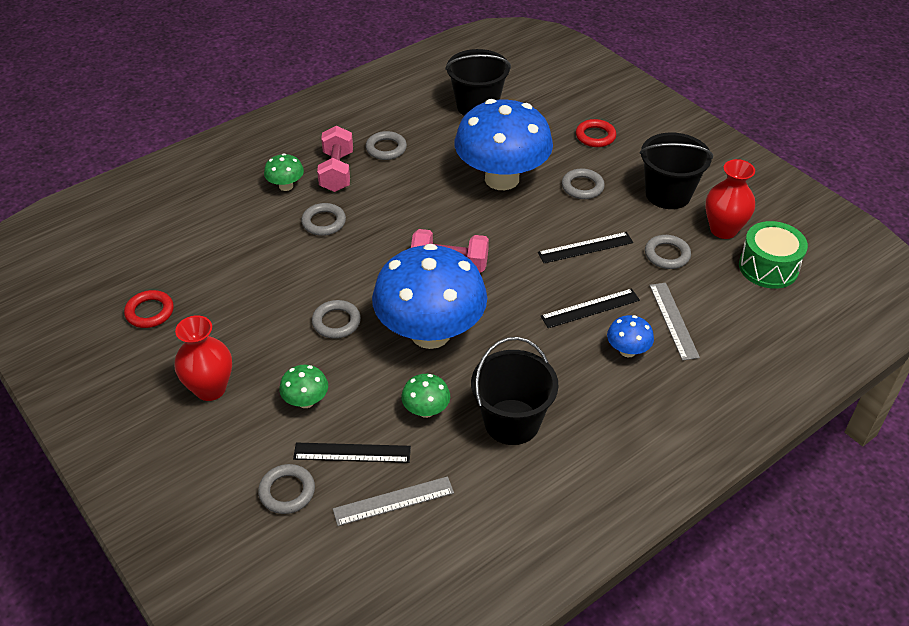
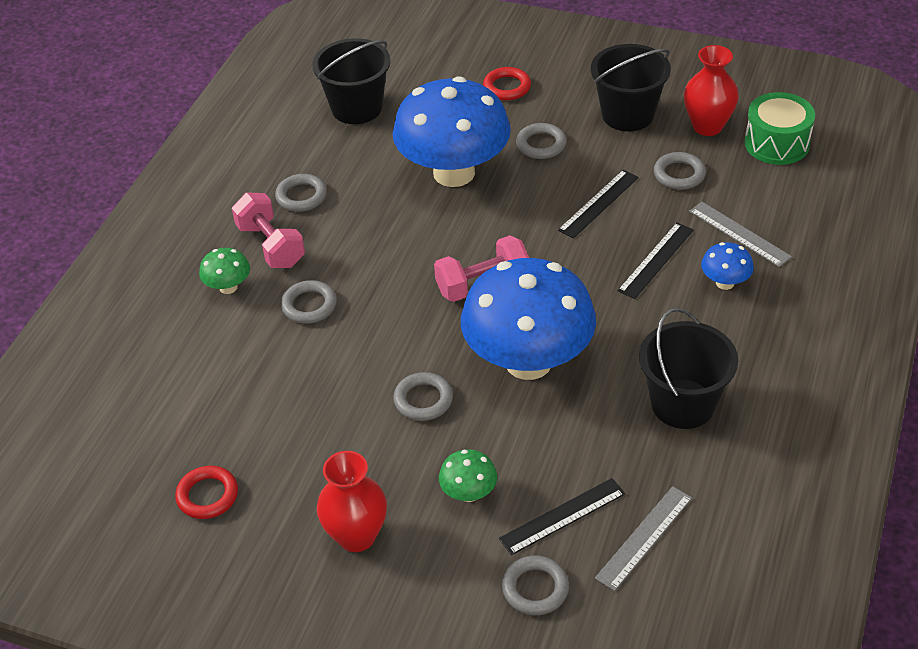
camera: 30 degrees left, 0 degrees up
(426, 410) = (594, 437): green mushroom -> none

